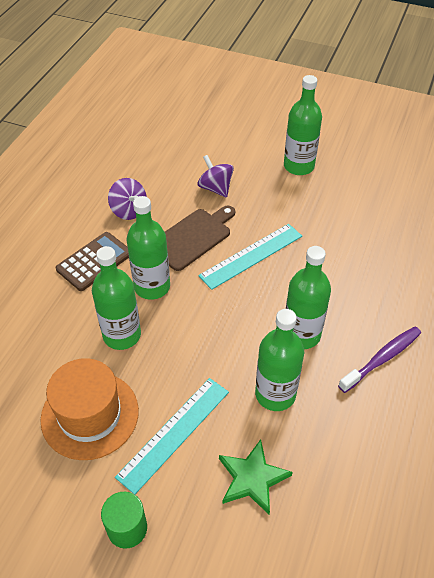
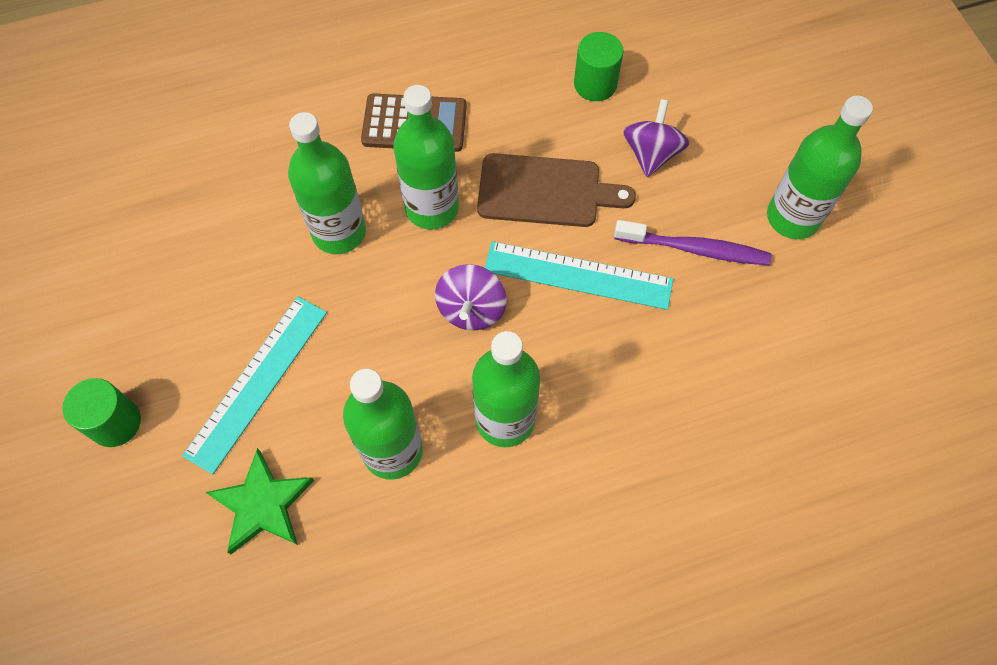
camera: 50 degrees right, 15 degrees up
(90, 415) = (215, 283): orange hat -> none
(129, 210) = (522, 95): purple spinning top -> purple spinning top (471, 309)
(155, 182) = (595, 84): none -> green cylinder
(174, 433) = (257, 382): turquoise ruler -> turquoise ruler turned 60 degrees counterclockwise
(382, 358) = (551, 541): purple toothbrush -> purple toothbrush (695, 249)

